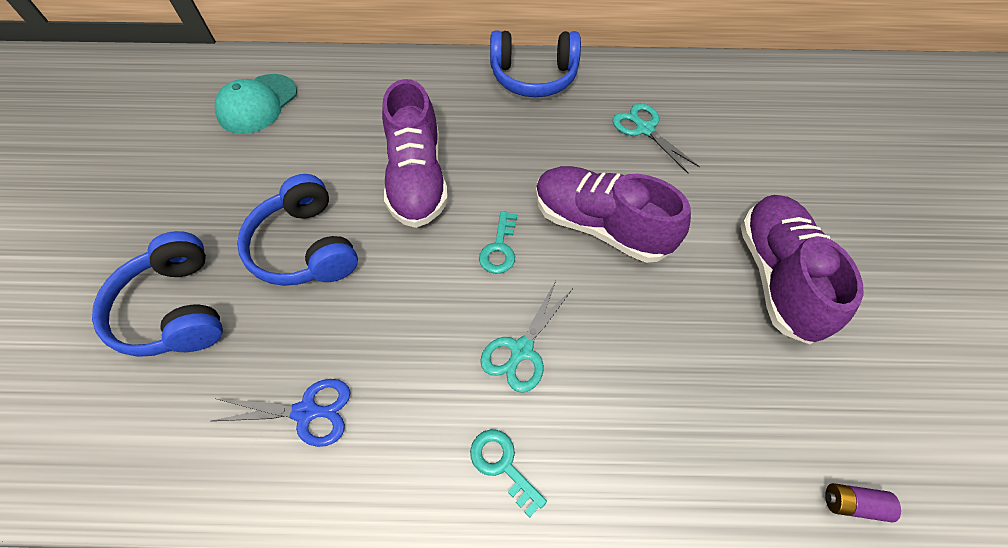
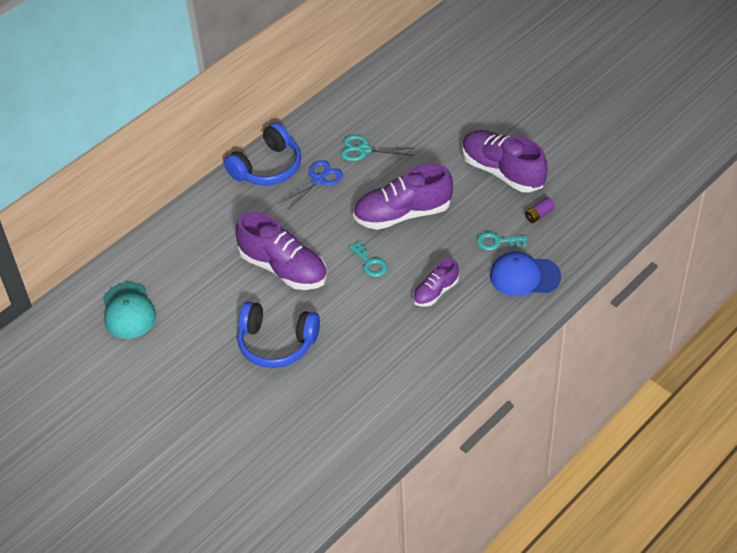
camera: 45 degrees left, 10 degrees down
(175, 309) = (257, 419): blue headphones -> none
(307, 412) = (380, 391): blue scissors -> blue scissors (318, 179)
(503, 465) = (480, 334): turquoise key -> turquoise key (497, 242)
(521, 351) = (435, 292): turquoise scissors -> purple shoe
(652, 442) = (524, 276): none -> blue cap
(852, 503) = (611, 233): purple battery -> purple battery (539, 215)

